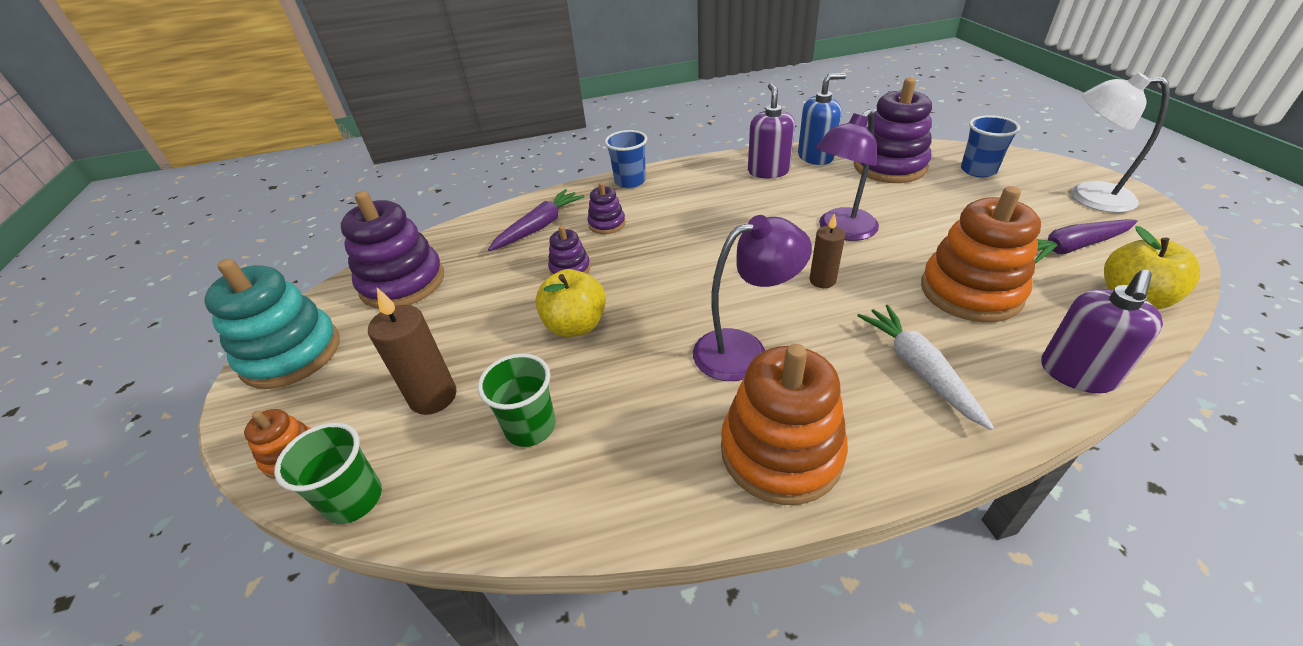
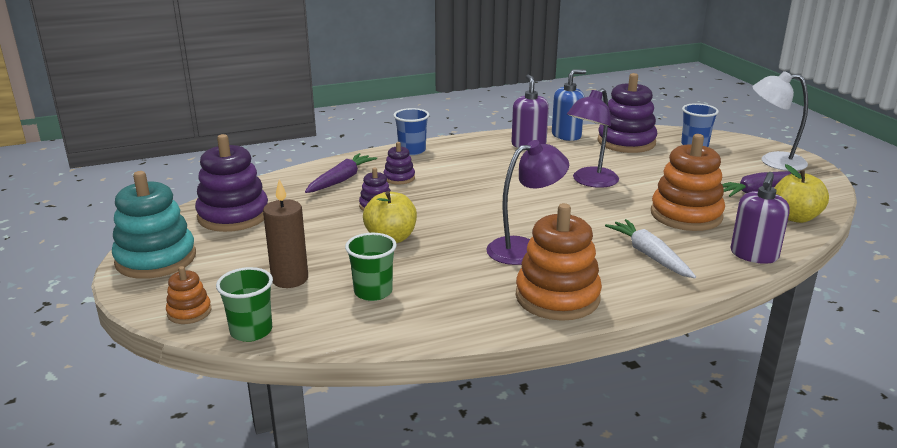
camera: 10 degrees left, 15 degrees down
(822, 280) = (578, 210): brown candle -> none

